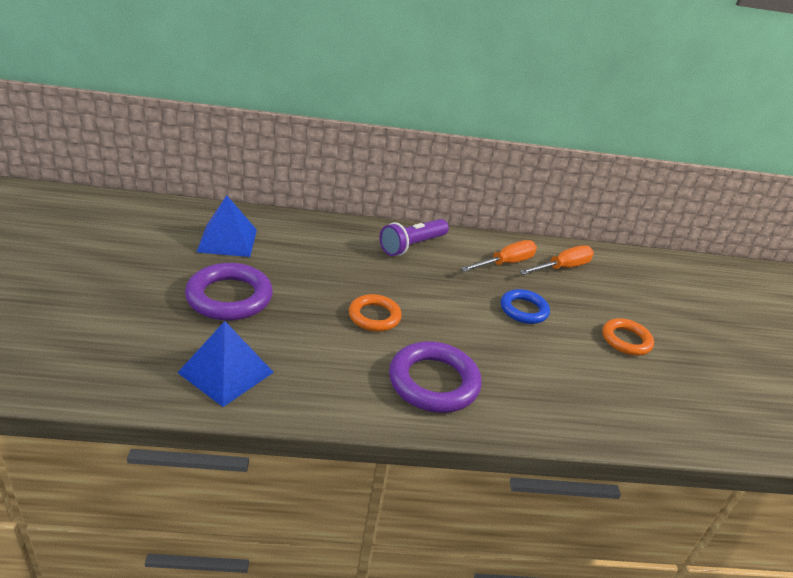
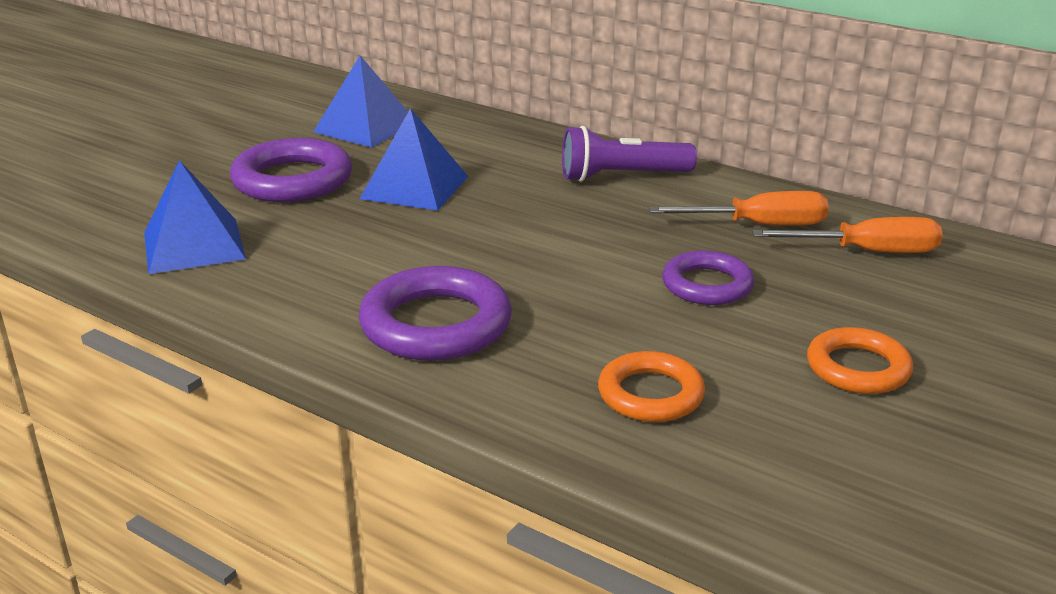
camera: 40 degrees right, 5 degrees down
(312, 283) = (414, 187): none -> blue pyramid
(374, 316) = (451, 238): orange ring -> orange ring (650, 394)
(523, 310) = (707, 285): blue ring -> purple ring

